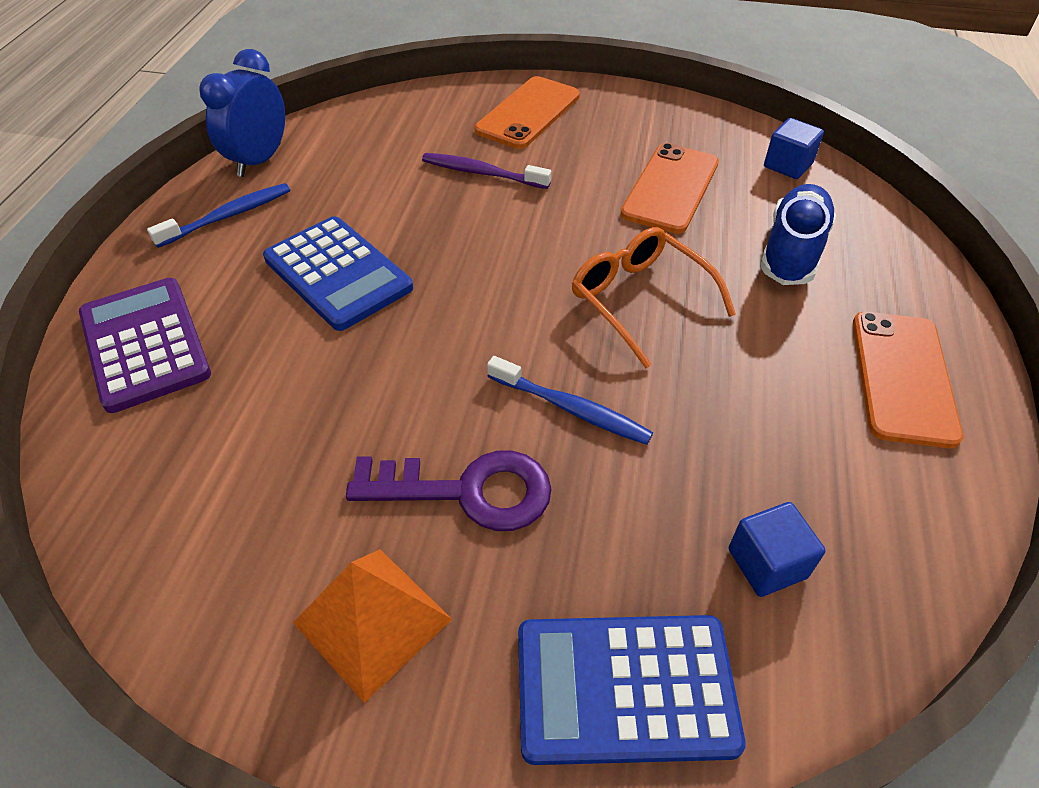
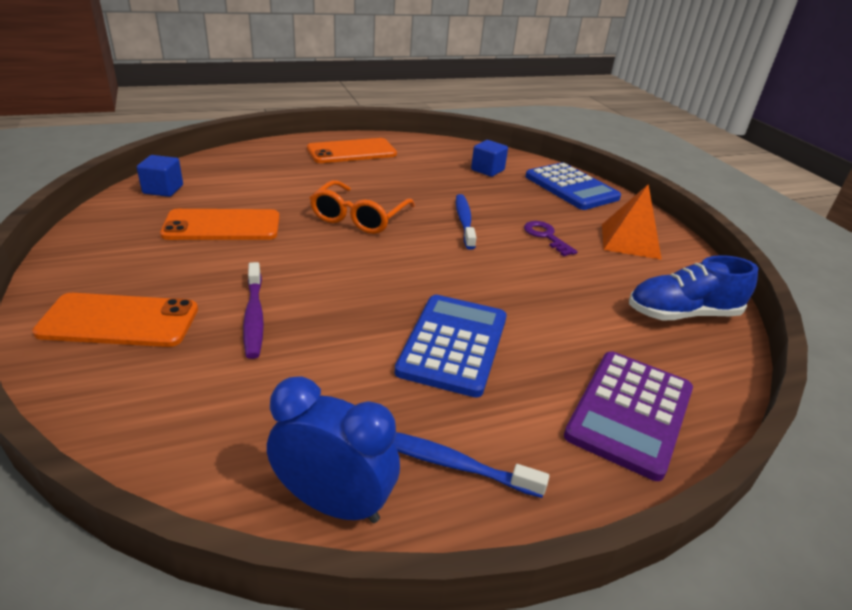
camera: 125 degrees left, 15 degrees down
(259, 160) = (334, 503): blue clock -> blue clock turned 150 degrees counterclockwise
(467, 491) = (546, 236): purple key -> purple key, size x0.60
(792, 251) = (269, 180): blue shoe -> blue shoe (682, 314)

